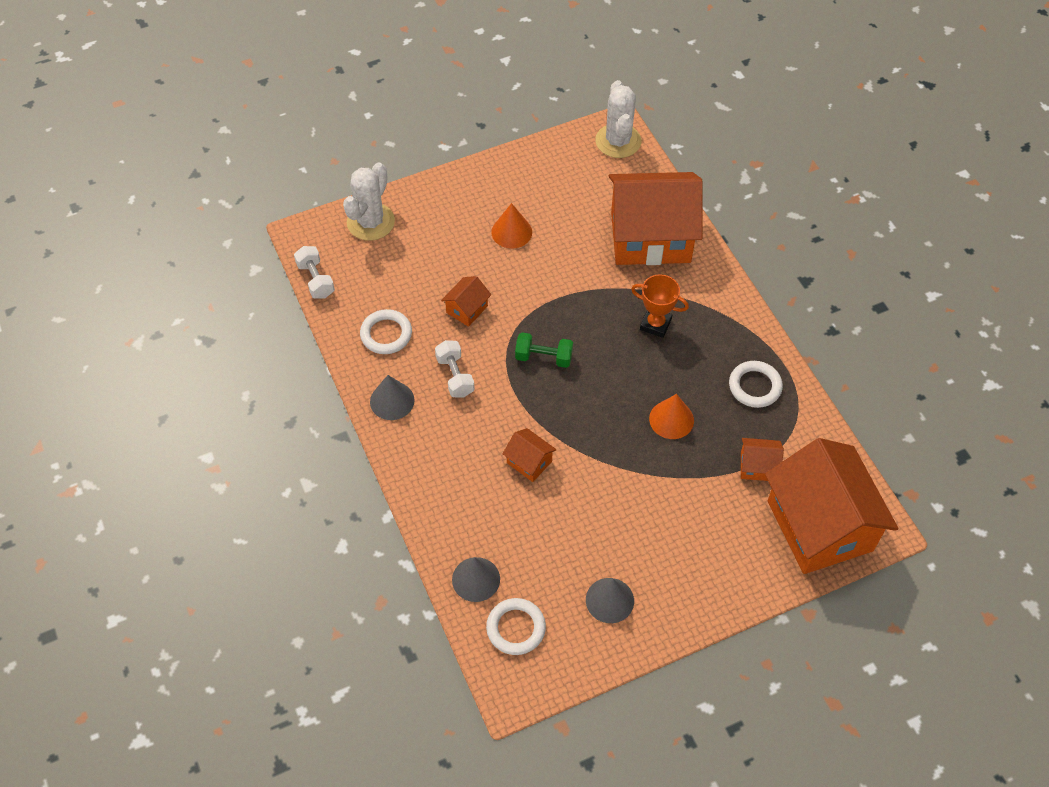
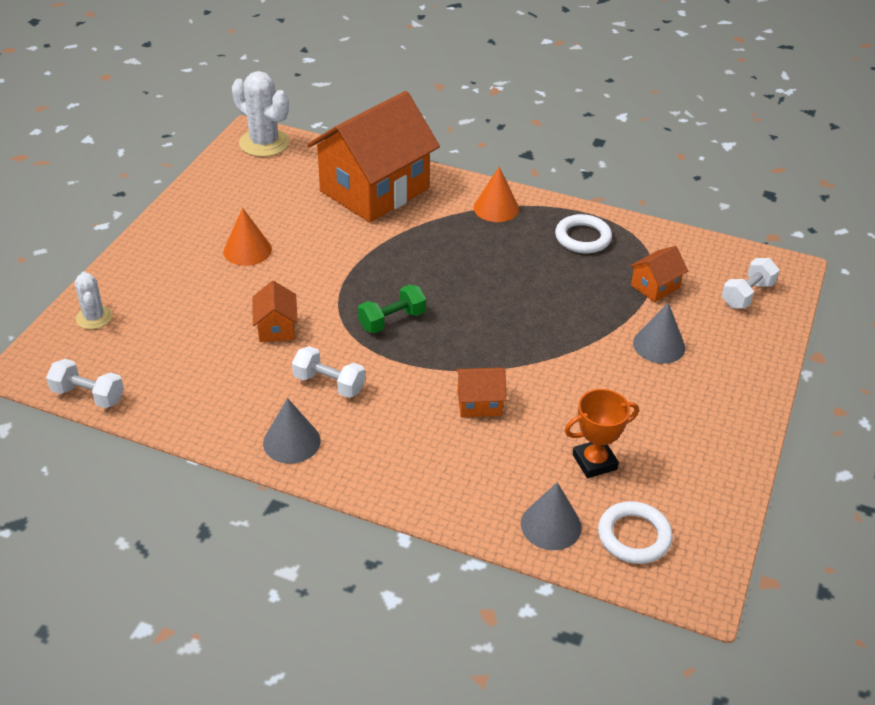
camera: 45 degrees left, 15 degrees down
(371, 222) = (94, 318): white cactus -> white cactus, size x0.59
(386, 334) = (219, 394): white ring -> none
(609, 600) = (676, 455): grey cone -> grey cone (659, 345)
(655, 324) = (454, 243): orange trophy -> orange trophy (594, 462)
(671, 419) = (552, 297): orange cone -> orange cone (496, 208)
(819, 525) = (747, 295): orange house -> white dumbbell

